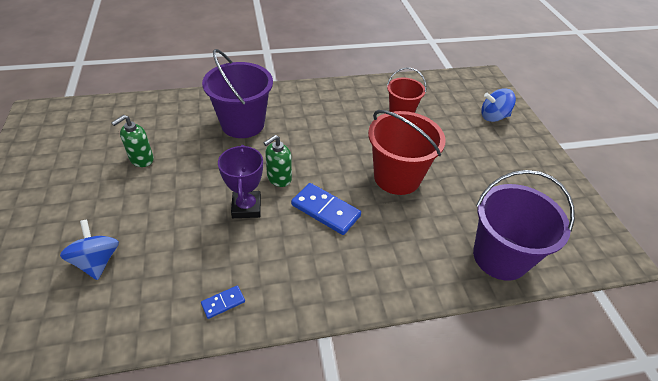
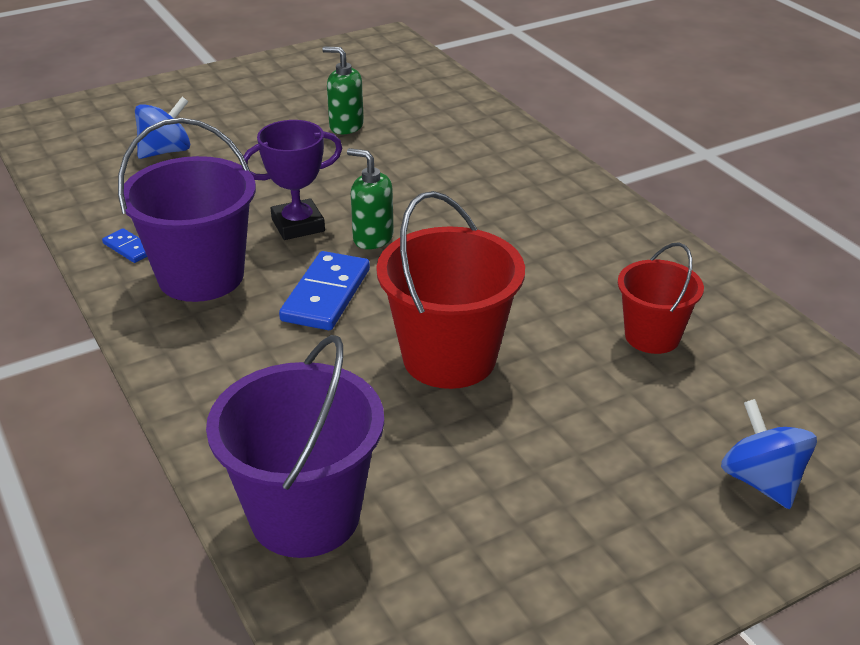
camera: 75 degrees right, 10 degrees down
(242, 124) = (476, 178): purple bucket -> purple bucket (201, 276)

